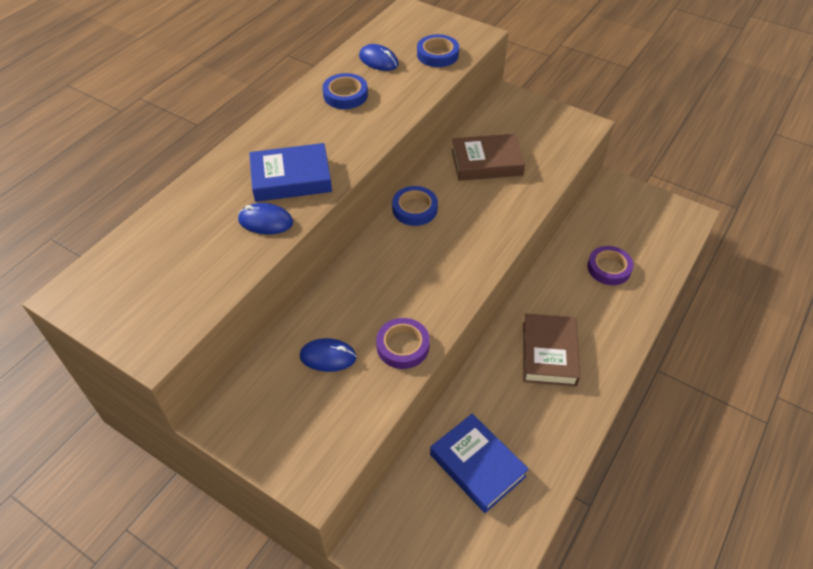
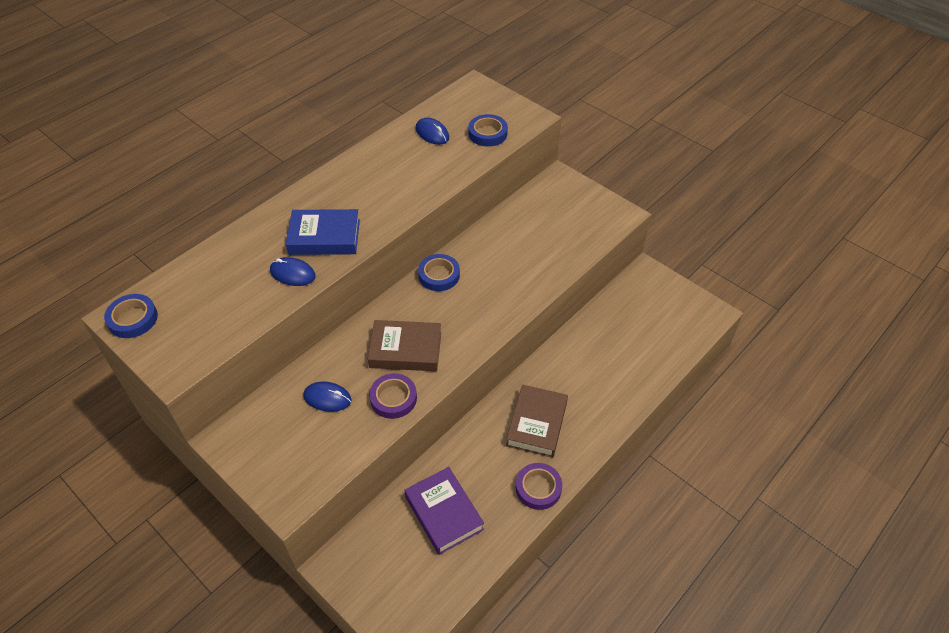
camera: 10 degrees right, 0 degrees up
(345, 95) = (393, 164): blue tape -> blue tape (133, 319)
(477, 465) = (444, 513): blue book -> purple book
(486, 162) = (517, 239): brown book -> brown book (405, 350)
(609, 268) = (617, 353): purple tape -> purple tape (538, 488)

